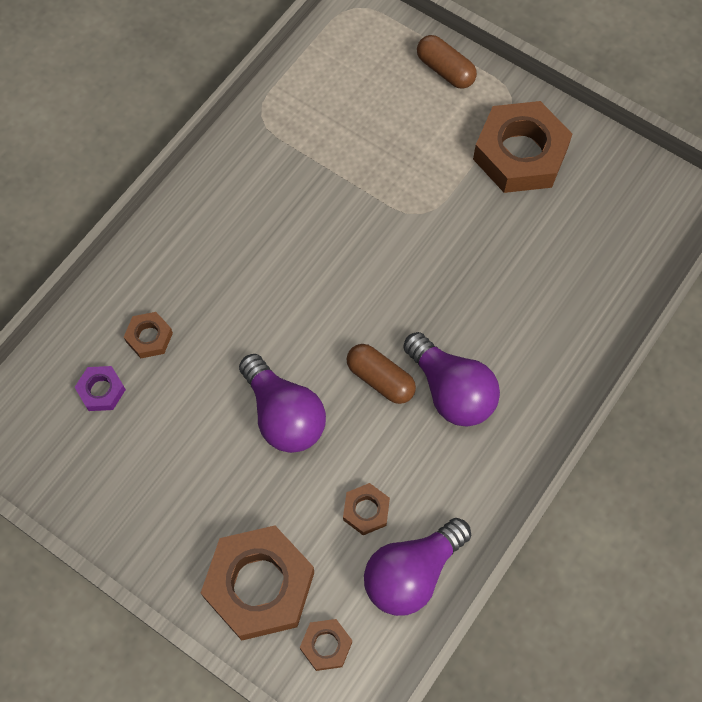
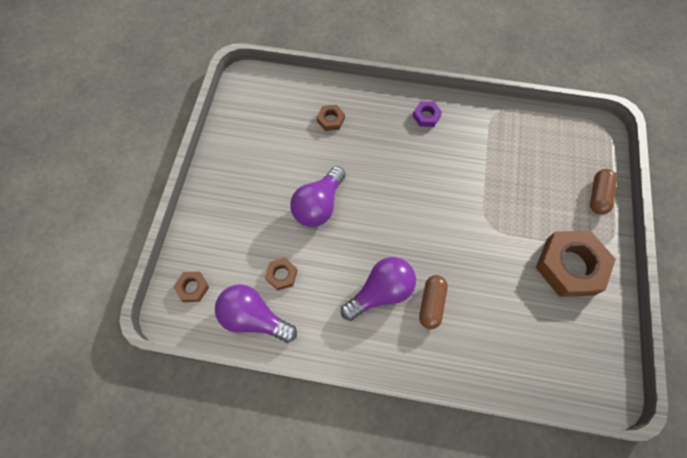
camera: 65 degrees right, 0 degrees up
(101, 390) = (289, 112): purple nut -> purple nut (426, 116)
(259, 585) = (214, 237): brown nut -> none
(380, 379) = (367, 247): brown capsule -> brown capsule (431, 304)
(451, 391) = (381, 292): purple light bulb -> purple light bulb turned 150 degrees counterclockwise

